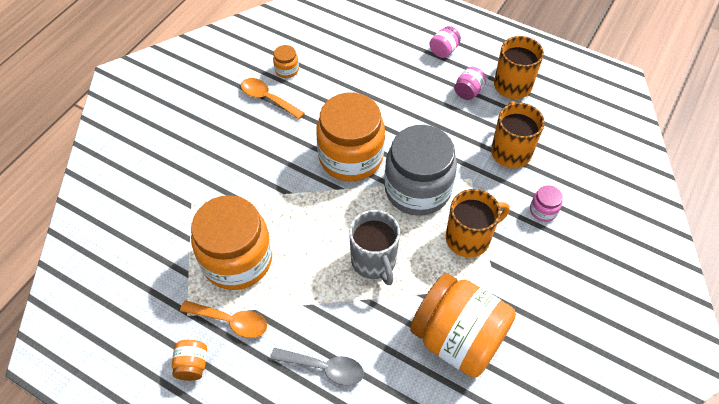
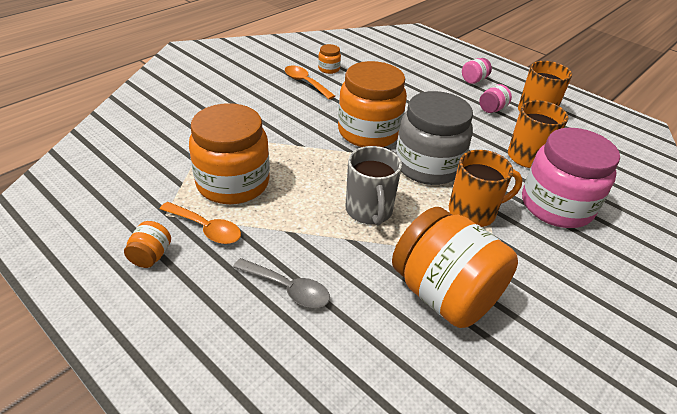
camera: 10 degrees right, 15 degrees down
(543, 210) = (556, 206): pink jar -> pink jar, size x2.44

